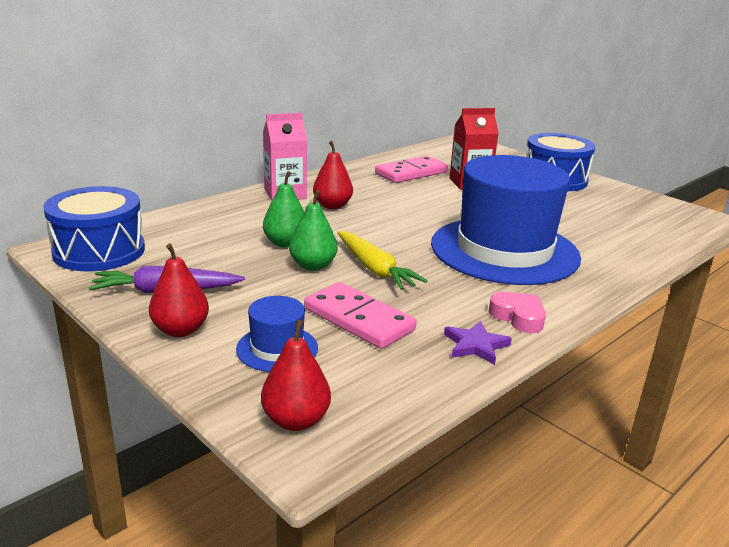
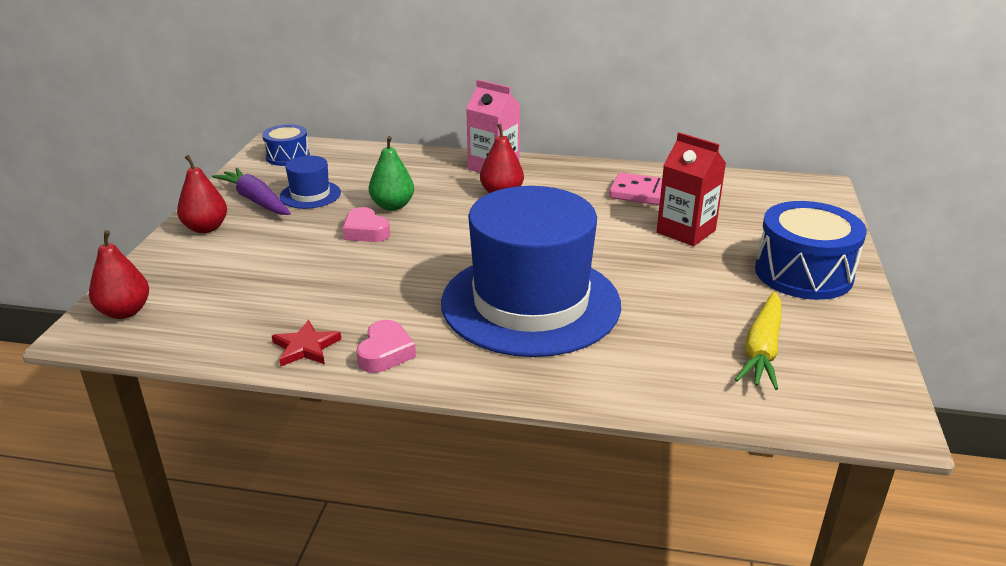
camera: 55 degrees right, 5 degrees up
(99, 251) = (288, 156): blue drum -> blue drum, size x0.58
(277, 348) = (214, 269): blue hat -> blue hat (310, 195)
(313, 266) = (365, 231): green pear -> pink heart
(358, 319) = (293, 282): pink domino -> none
(375, 269) = (394, 257): yellow carrot -> yellow carrot (762, 349)
(476, 345) = (306, 347): purple star -> red star

